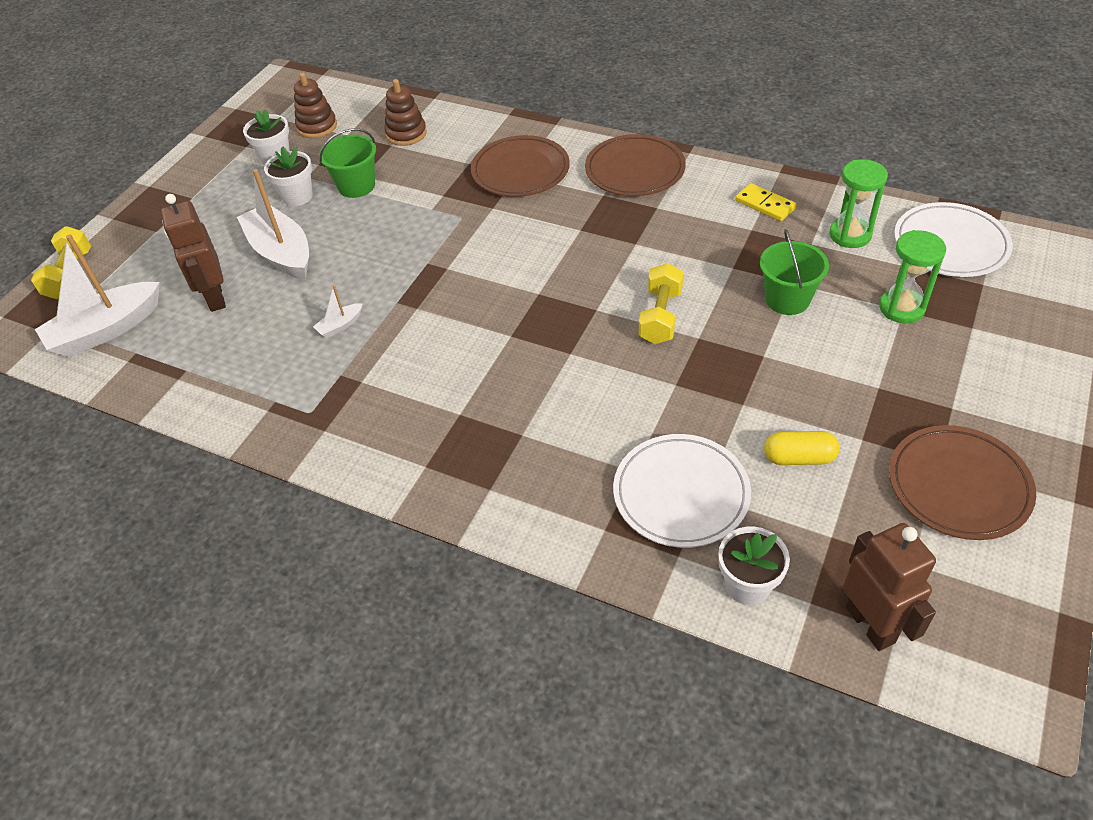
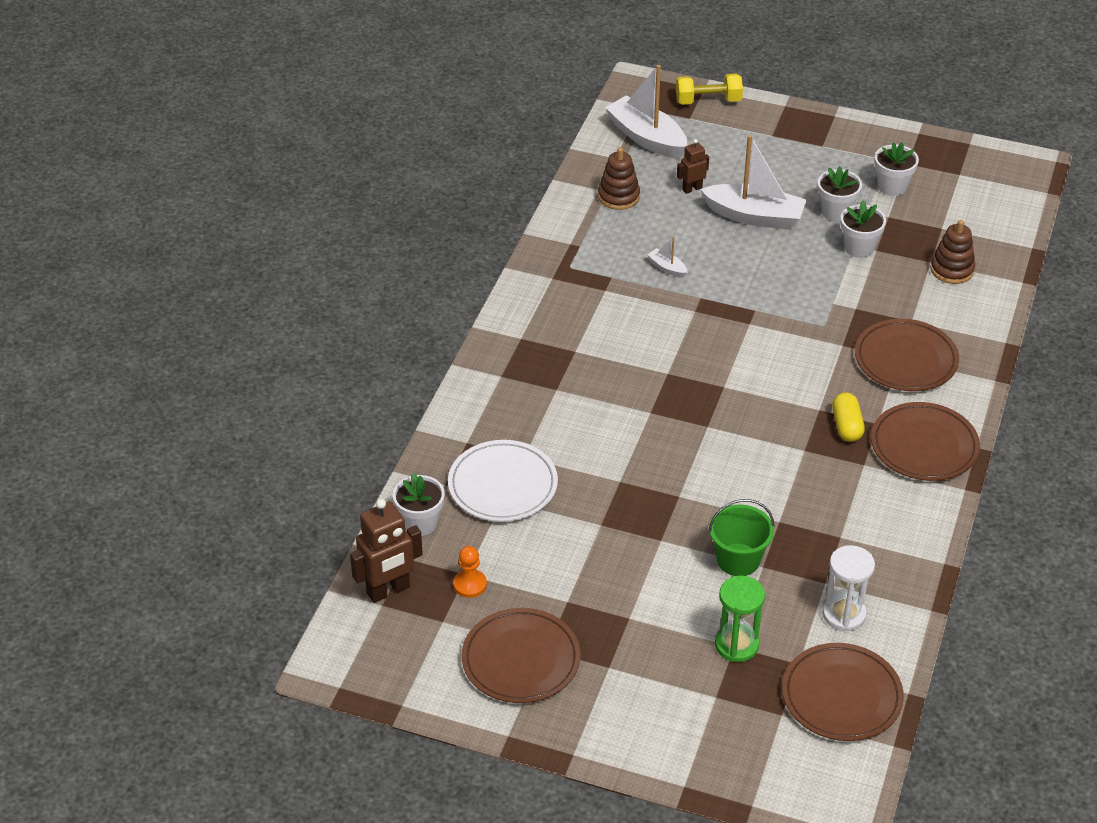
camera: 80 degrees right, 5 degrees down
(215, 298) = (692, 188): brown robot -> brown robot, size x0.57
(281, 253) = (754, 216): white boat -> white boat turned 60 degrees clockwise
(317, 127) = (950, 205): brown stacking toy -> brown stacking toy (618, 196)
(356, 186) = (859, 248): green bucket -> white flower pot
(660, 316) = (703, 469): yellow dumbbell -> none
(765, 204) = (883, 548): yellow domino -> none
(799, 458) = (544, 558): yellow capsule -> yellow capsule (846, 426)
(849, 533) = (470, 584): none -> orange pawn
(850, 235) = (844, 614): green hourglass -> white hourglass
(950, 244) = (841, 696): white plate -> brown plate

